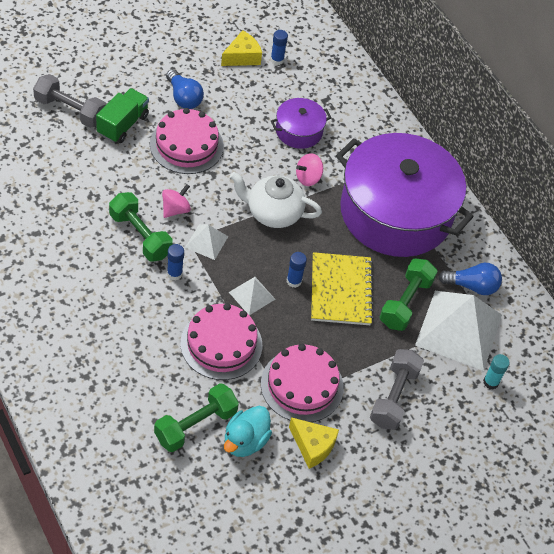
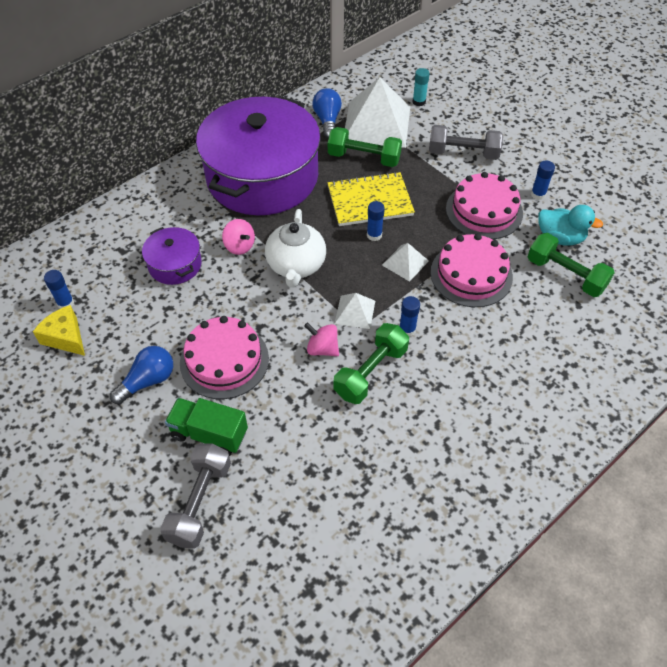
camera: 95 degrees left, 0 degrees up
(313, 446) = (538, 194): yellow cheese -> blue glue stick

